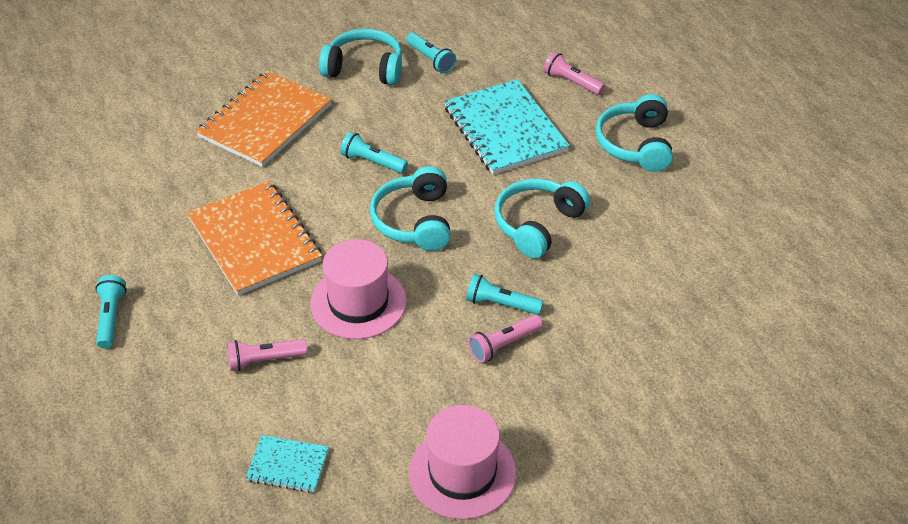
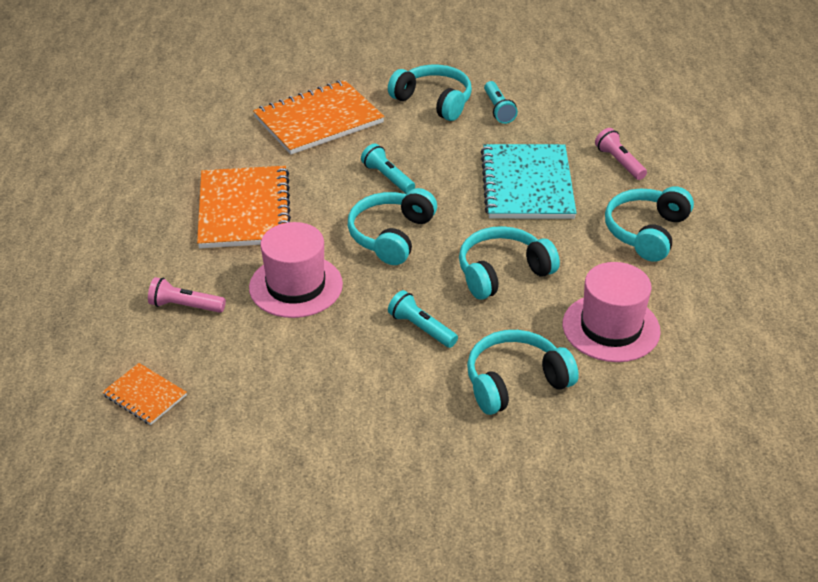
camera: 25 degrees right, 5 degrees down
(111, 318) = (89, 234): turquoise flashlight -> none
(288, 465) = (145, 395): turquoise notebook -> orange notebook
(462, 472) = (287, 456): pink hat -> pink hat (611, 328)
(504, 345) = (400, 363): pink flashlight -> none
(614, 326) = (515, 382): none -> turquoise headphones

